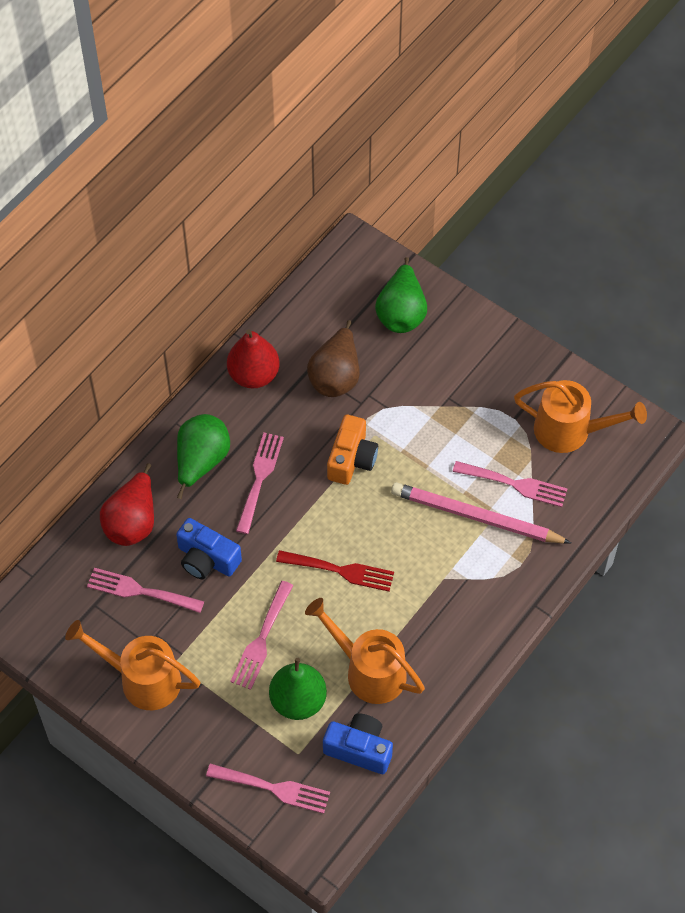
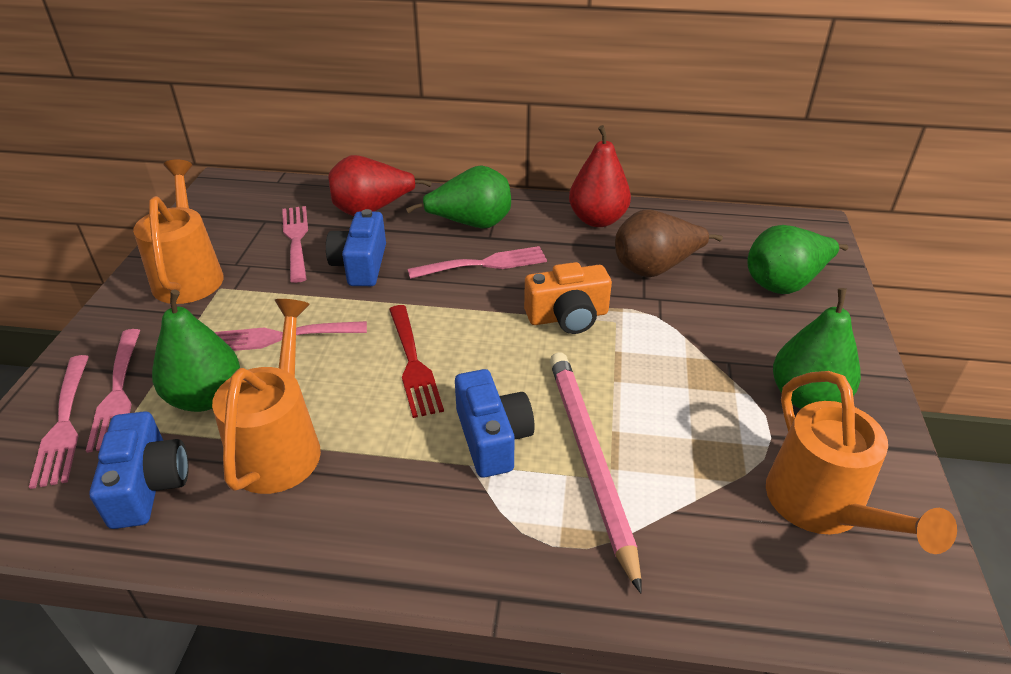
camera: 60 degrees right, 20 degrees down
(431, 557) = (492, 438): none -> blue camera
(500, 380) = (806, 397): none -> green pear
(515, 484) = (677, 480): pink fork -> pink fork (118, 393)

